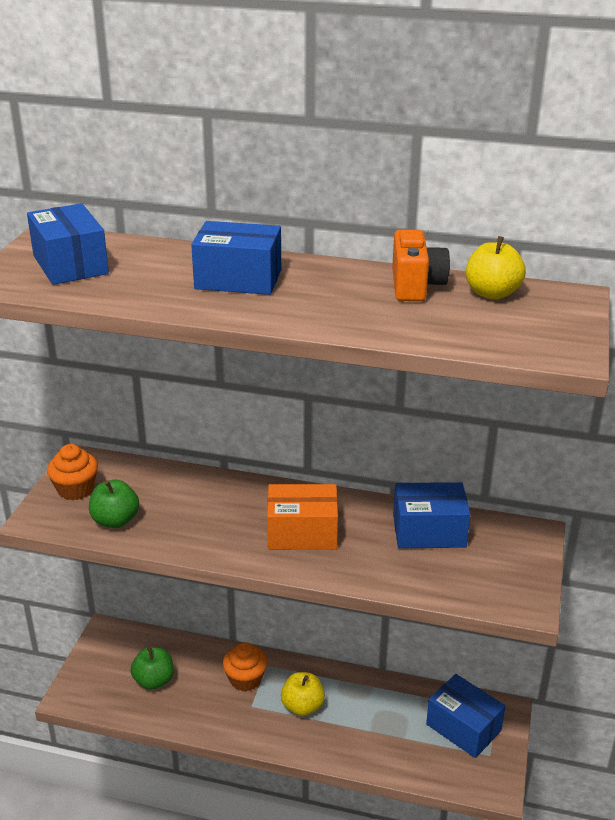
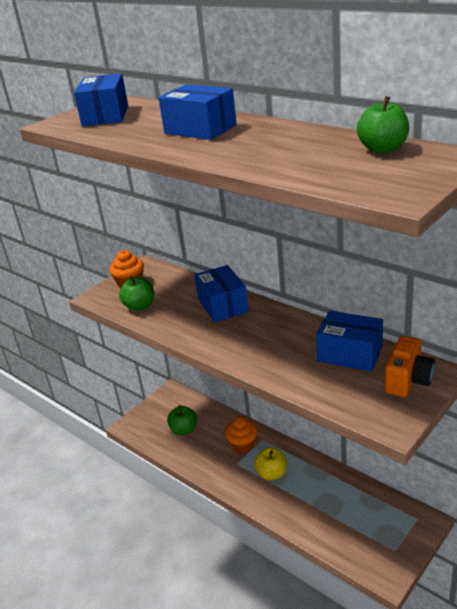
camera: 30 degrees right, 0 degrees up
(302, 533) = (254, 337): orange box -> none
(415, 286) = (325, 140): orange camera -> orange camera (408, 380)
(463, 727) = (384, 523): blue box -> blue box (222, 305)
(492, 293) = (383, 149): yellow apple -> green apple

